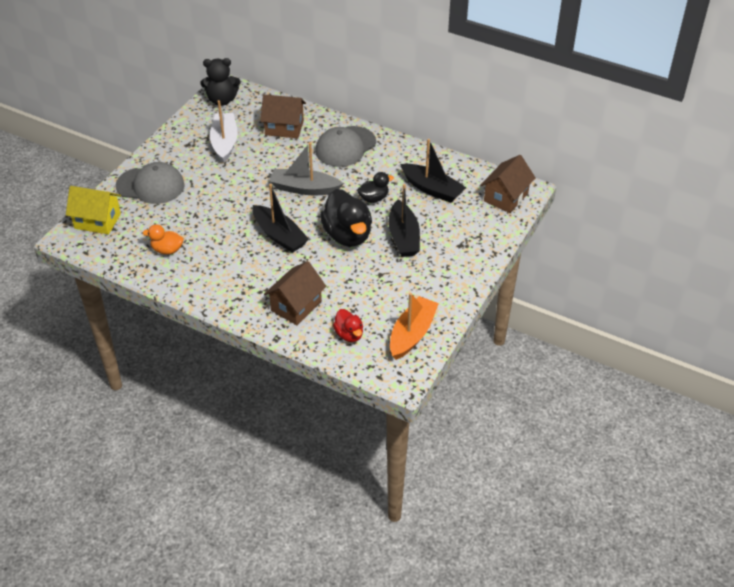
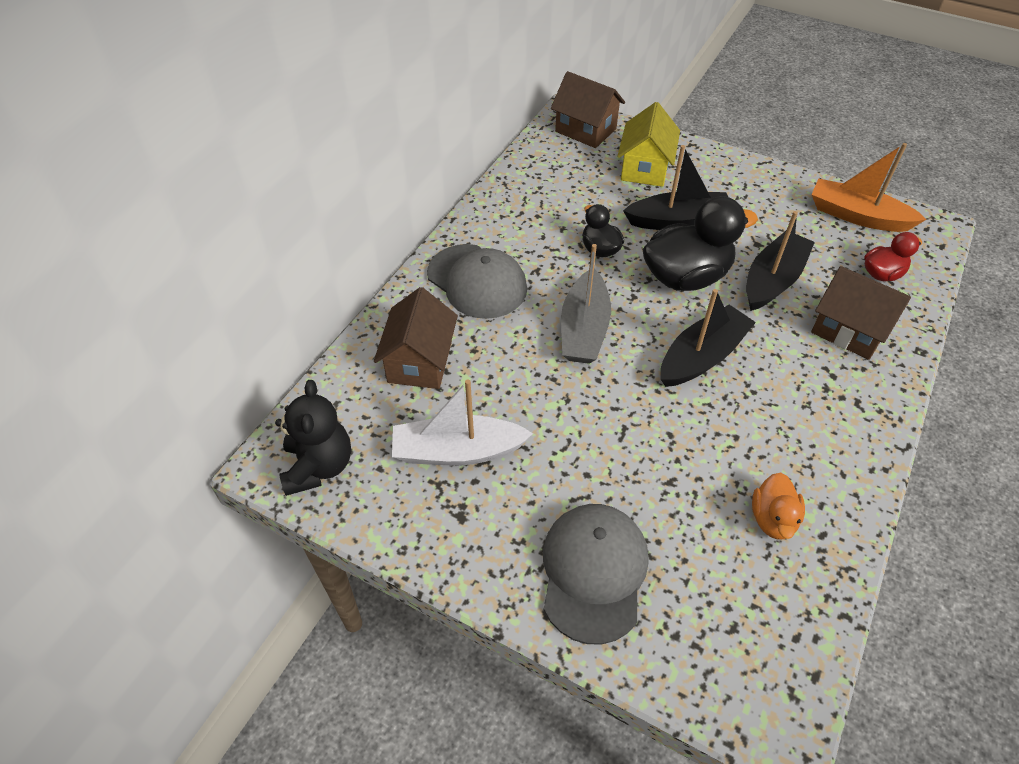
camera: 90 degrees left, 5 degrees up
(97, 221) = (717, 666): yellow house -> yellow house (645, 168)
(432, 189) = (574, 192): black boat -> black boat (773, 280)

